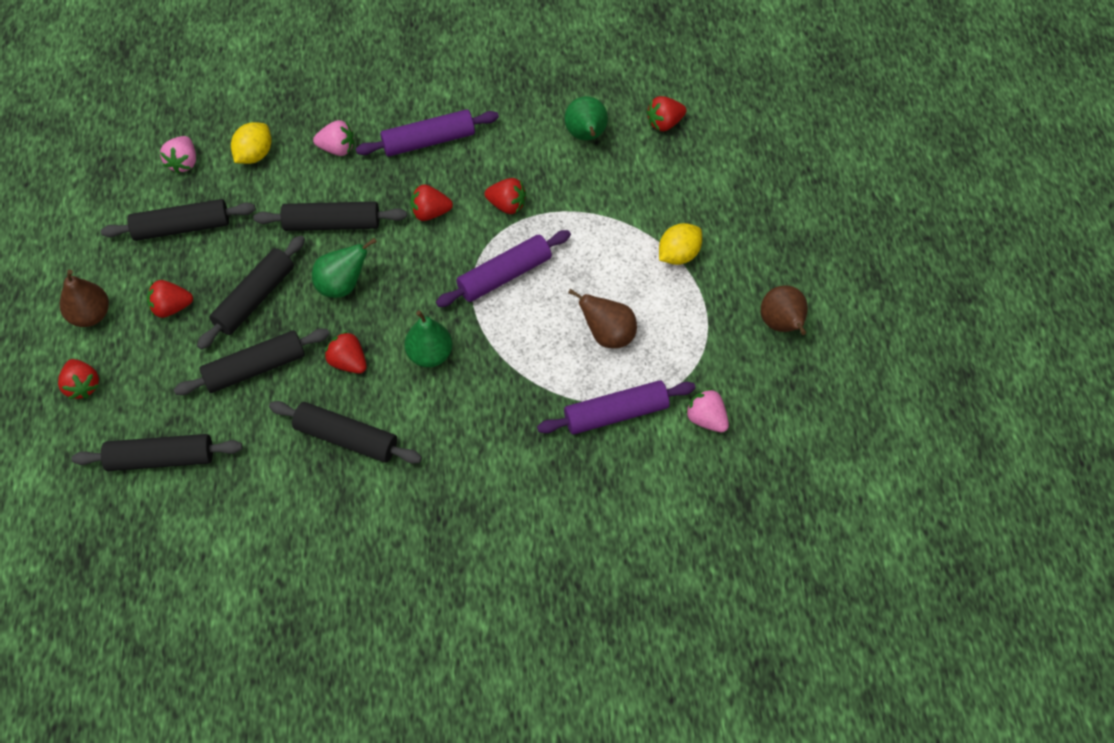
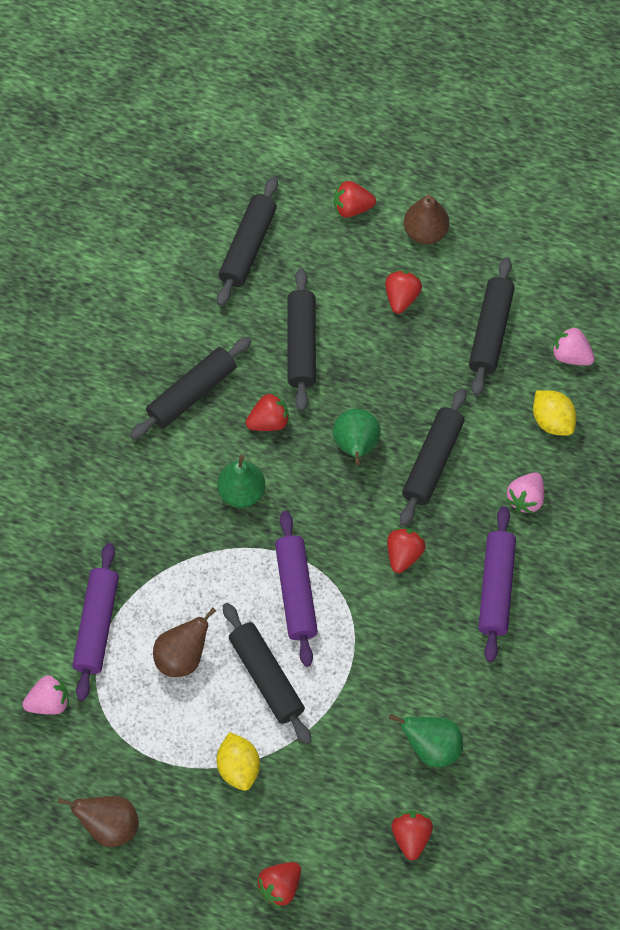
camera: 115 degrees right, 5 degrees up
(254, 298) = (377, 367): black rolling pin -> black rolling pin (266, 677)
(507, 205) = (378, 630): red strawberry -> red strawberry (280, 886)

